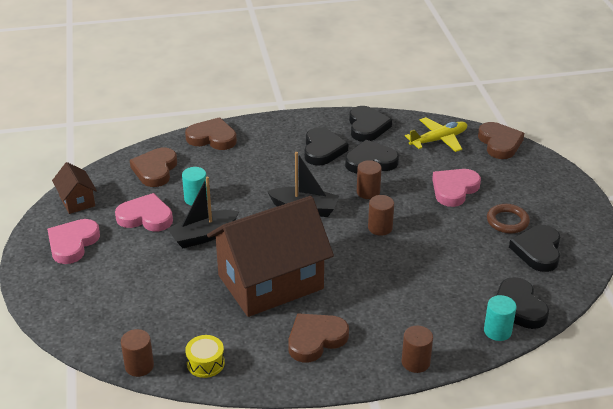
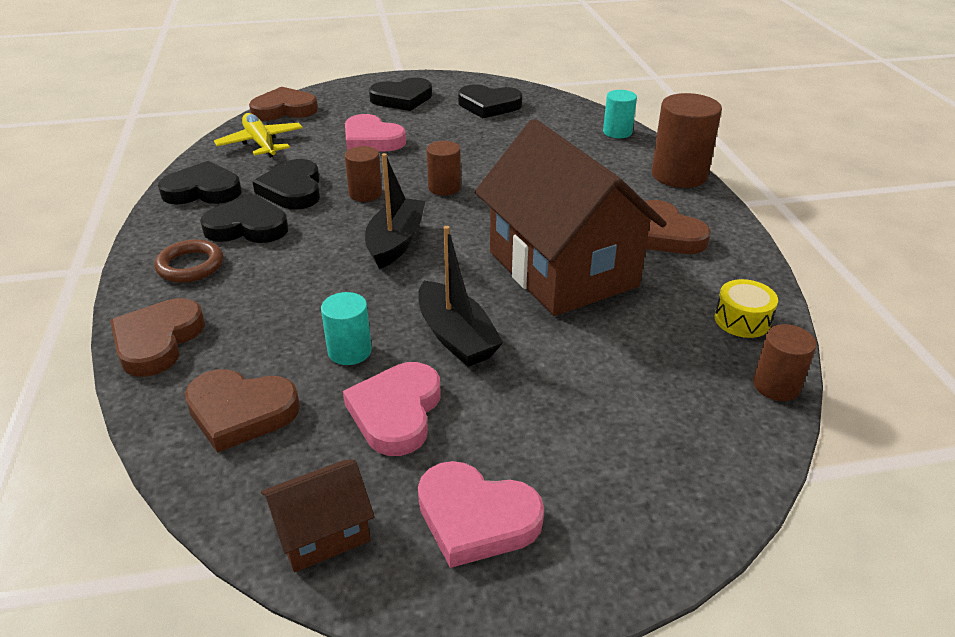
camera: 90 degrees left, 0 degrees up
(415, 362) = (679, 175): brown cylinder -> brown cylinder, size x1.75
(507, 221) = (437, 116): brown ring -> brown ring (190, 266)
(518, 307) = (579, 120): black heart -> black heart (402, 99)

